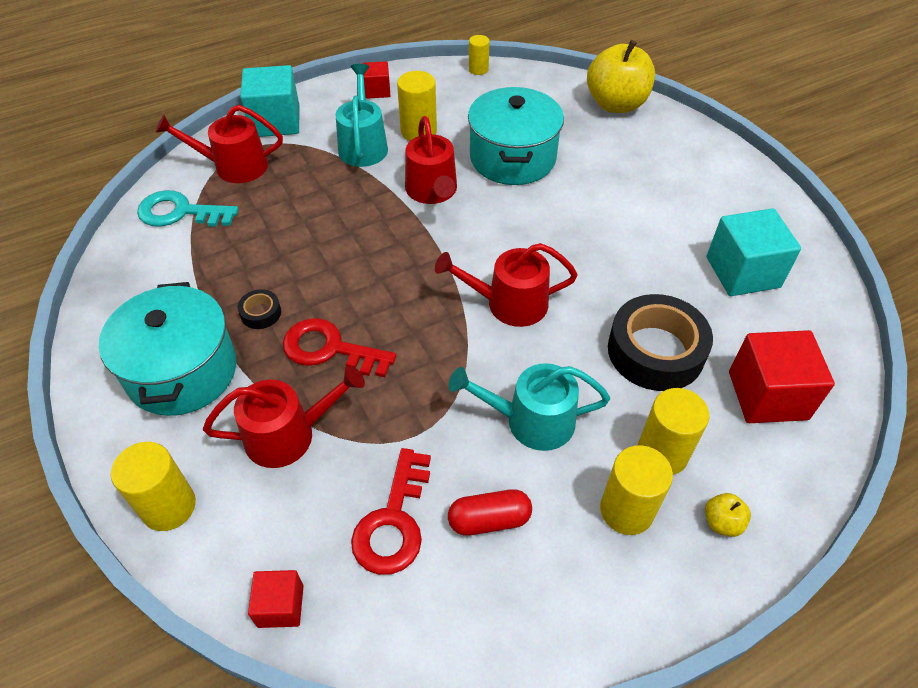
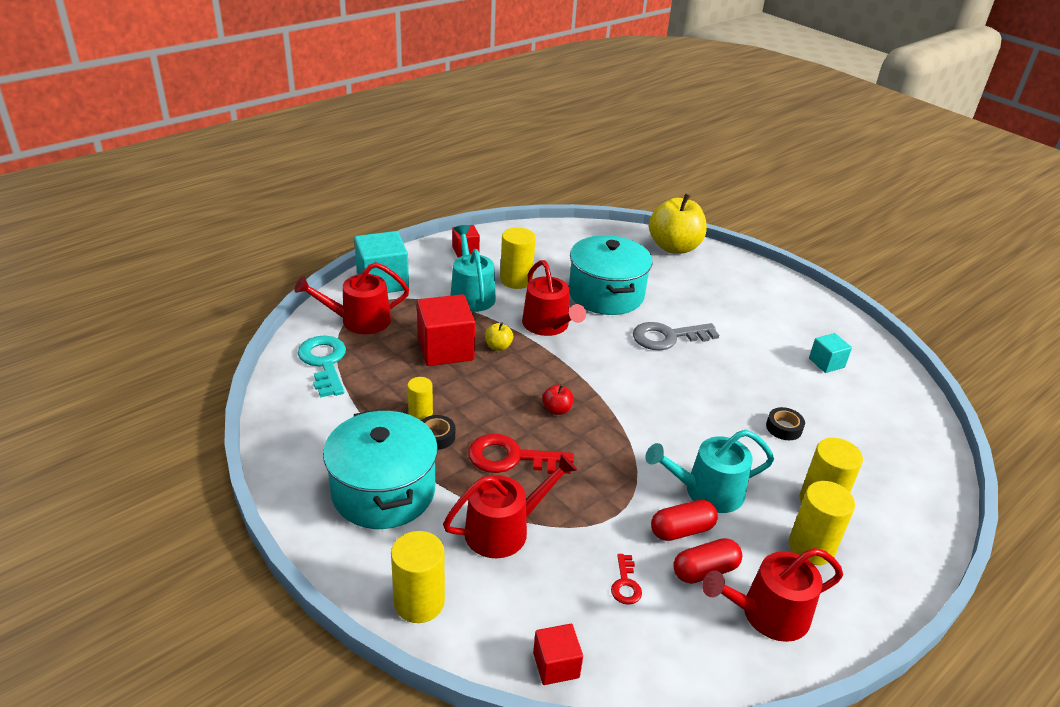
camera: 15 degrees left, 15 degrees down
(180, 212) = (324, 363): turquoise key -> turquoise key turned 75 degrees clockwise
(393, 521) = (625, 584): red key -> red key, size x0.50
(401, 296) = (557, 410): none -> red apple
(478, 69) = (547, 228): yellow cylinder -> yellow cylinder (420, 413)
(483, 465) = (681, 530): none -> red capsule
(509, 303) = (651, 405): red watering can -> red watering can (768, 614)
(563, 219) = (668, 337): none -> grey key
(655, 351) = (784, 428): black tape -> black tape, size x0.44
(722, 522) = (887, 545): yellow apple -> yellow apple (498, 346)
(742, 272) = (826, 363): turquoise cube -> turquoise cube, size x0.55
(767, 395) = (882, 449): red cube -> red cube (445, 349)

